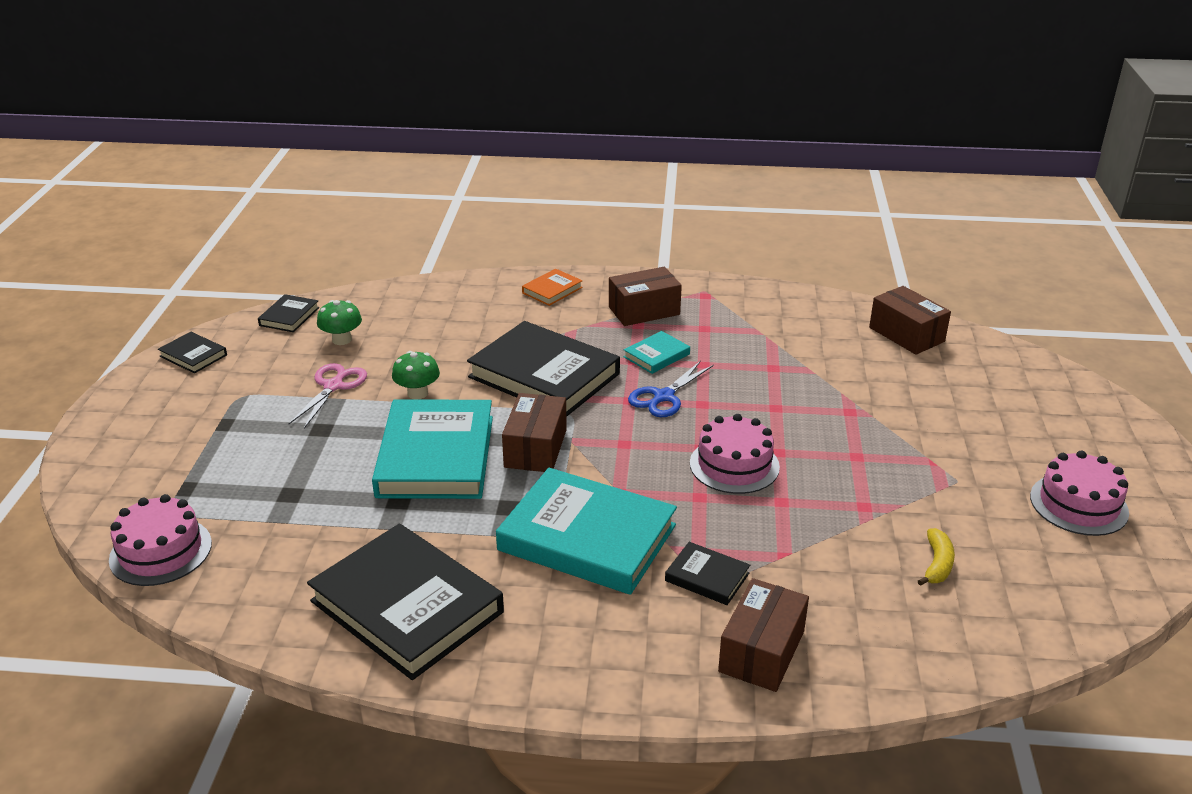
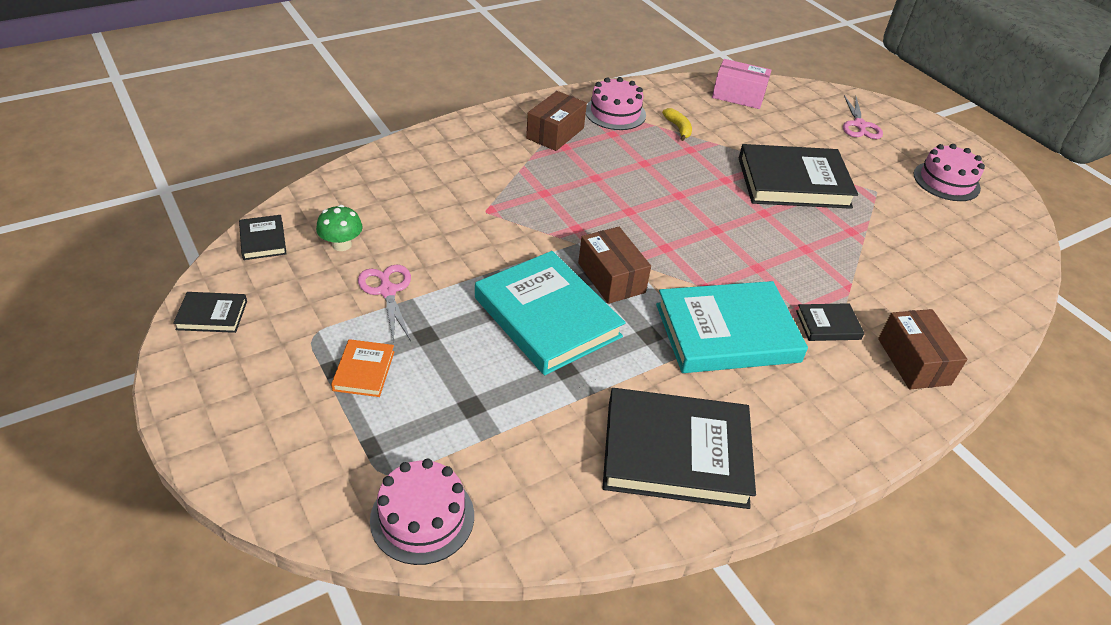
camera: 40 degrees left, 10 degrees up
(417, 393) = (467, 268): green mushroom -> none
(544, 375) = (546, 214): black book -> black book (793, 182)
(552, 290) = (467, 138): orange book -> orange book (364, 371)
(656, 355) = (606, 167): turquoise book -> none
(664, 397) = (648, 199): blue scissors -> none
(734, 465) = (750, 234): pink cake -> pink cake (615, 113)
(906, 334) = (738, 95): brown box -> pink box
(937, 564) = (928, 253): yellow banana -> yellow banana (678, 128)
(1034, 409) = (859, 125): none -> pink scissors

